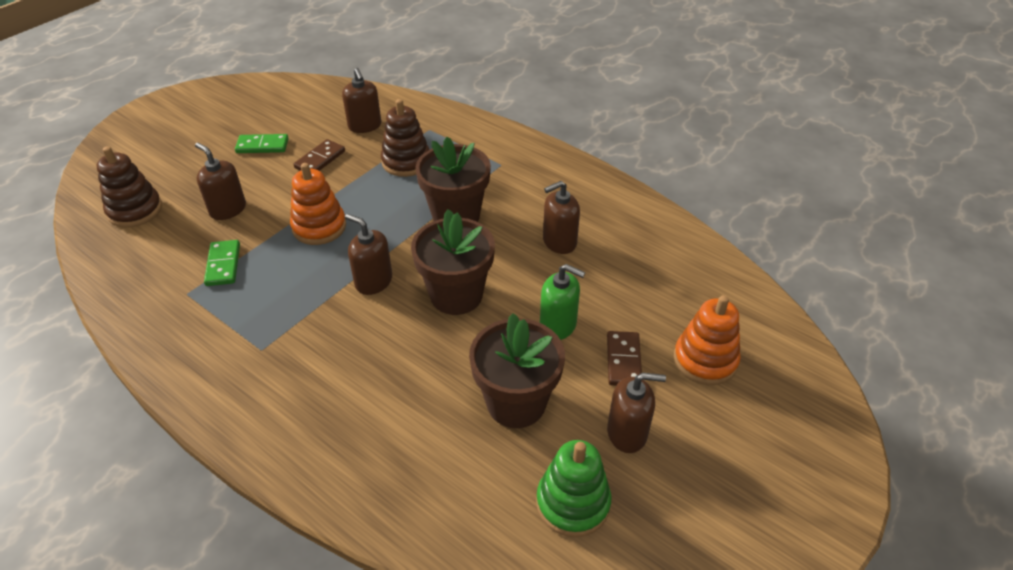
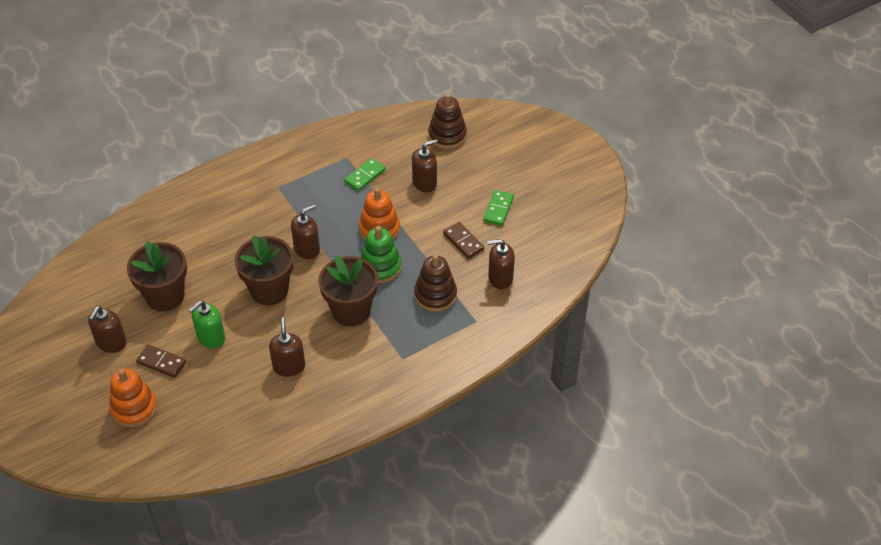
camera: 110 degrees right, 5 degrees up
(223, 265) = (365, 176): green domino -> green domino turned 60 degrees counterclockwise
(573, 503) = (87, 301): green stacking toy -> green stacking toy (380, 267)

